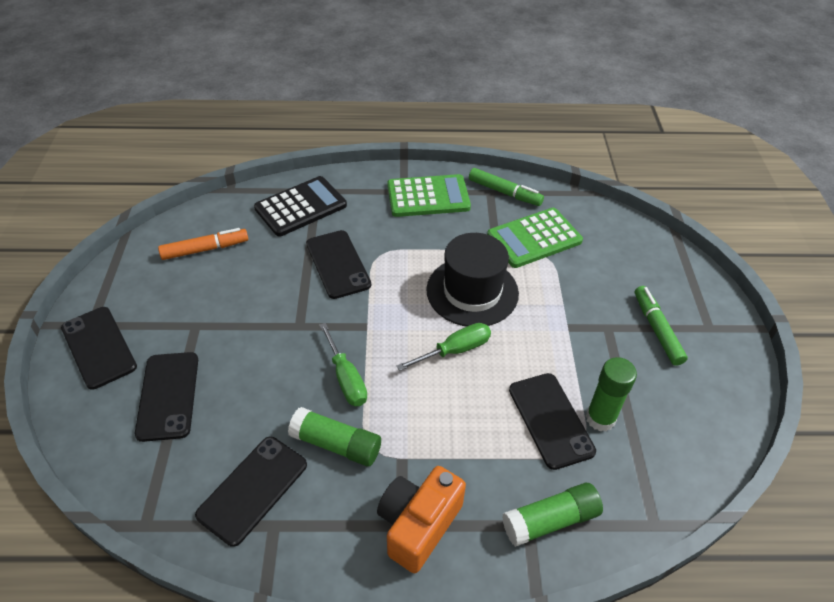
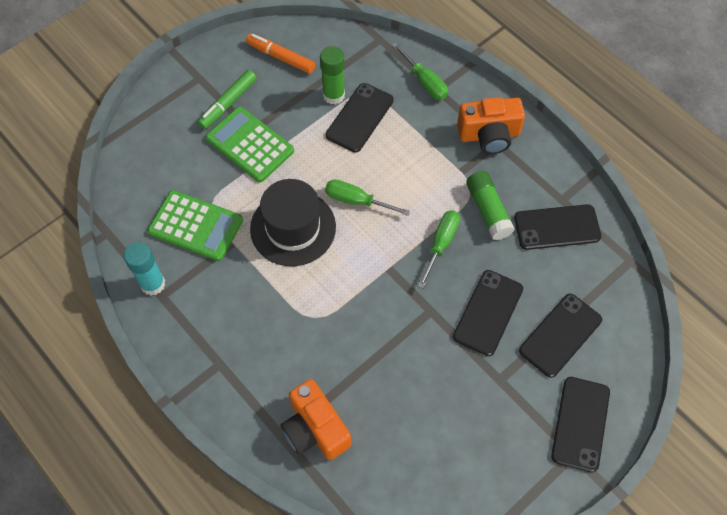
camera: 130 degrees left, 15 degrees up
(205, 249) = (431, 454): orange marker -> orange marker (281, 57)
(300, 207) = (315, 429): black calculator -> orange camera
(338, 264) = (351, 338): black phone -> black phone (488, 312)
(428, 197) = (210, 338): green calculator -> green calculator (250, 145)
(504, 192) = (153, 284): green marker -> turquoise glue stick
(550, 520) = (424, 81): green glue stick -> green screwdriver

